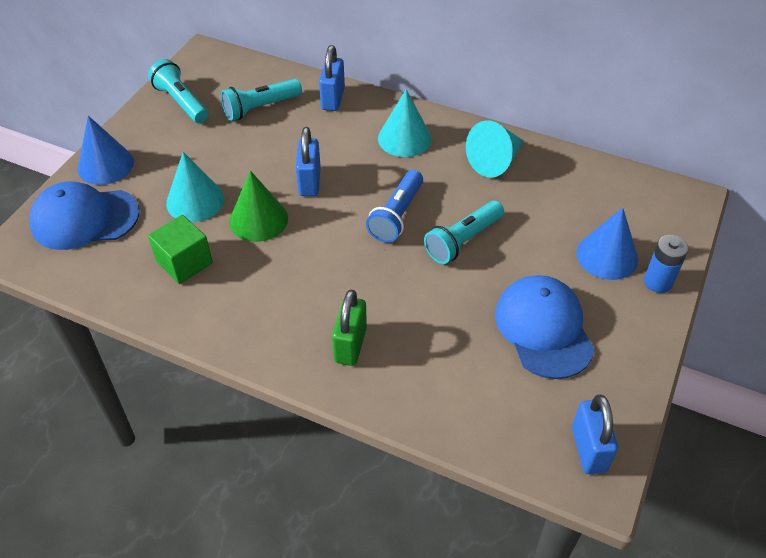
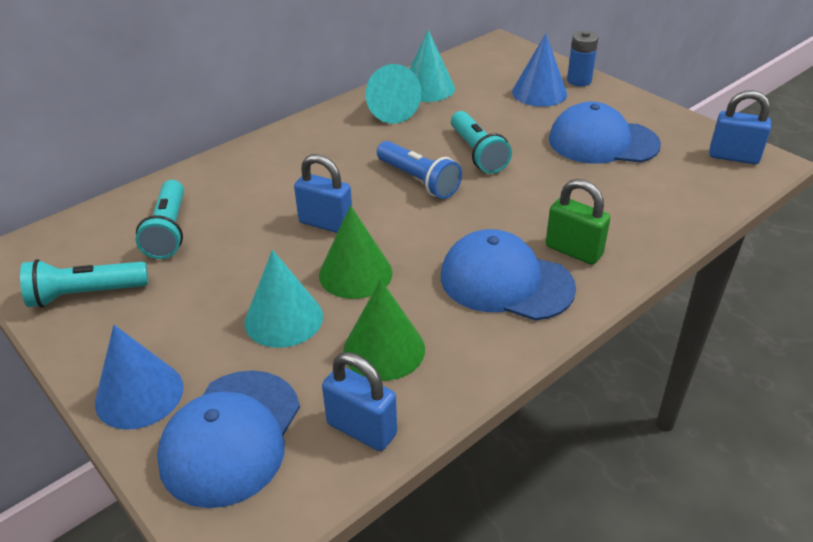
camera: 65 degrees left, 10 degrees down
(184, 262) = (384, 349): green cube -> green cone
(288, 310) = (506, 282): none -> blue cap
(333, 99) = (209, 177): blue padlock -> blue padlock (362, 429)
(404, 138) = (314, 149): turquoise cone -> turquoise cone (428, 88)

